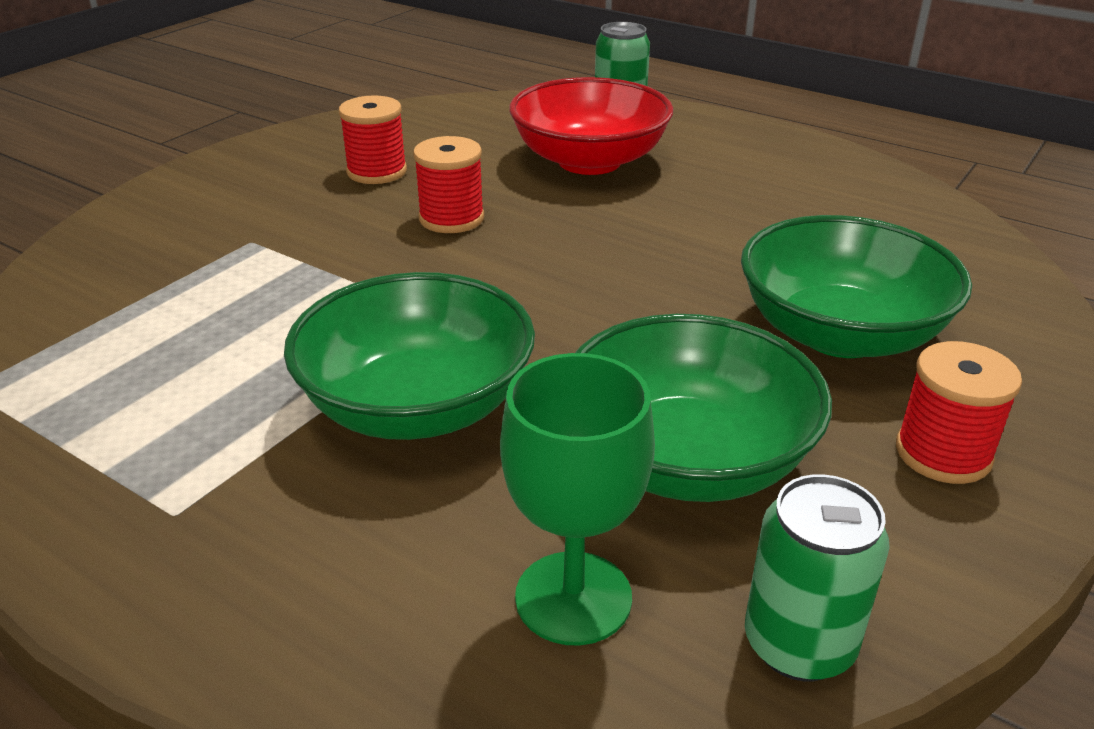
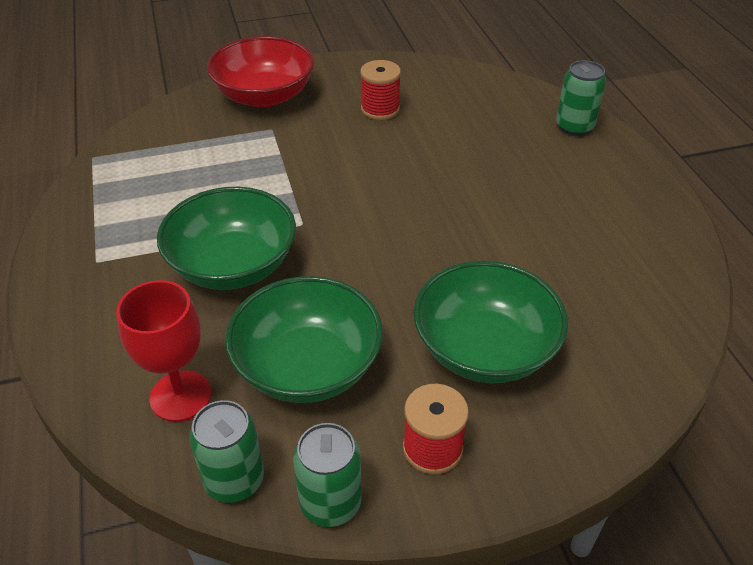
camera: 40 degrees right, 10 degrees up
(451, 218) = (379, 161): red spool -> none
(573, 597) = (180, 396): green goblet -> red goblet
(589, 161) = (506, 155): red bowl -> red bowl (264, 96)
(939, 582) = (330, 503): none -> green can

